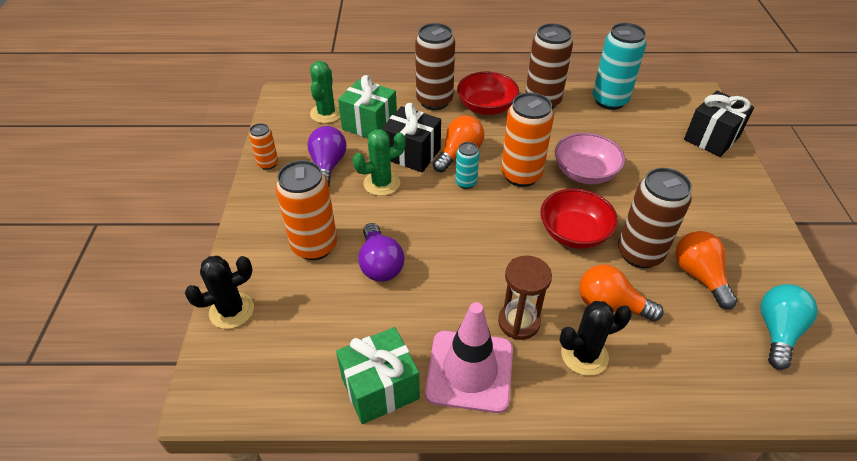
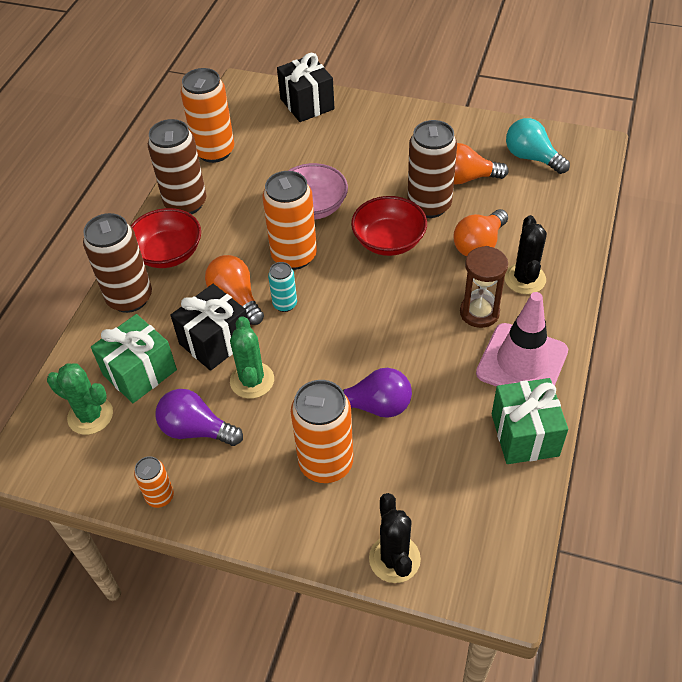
camera: 70 degrees left, 5 degrees up
(609, 101) = (214, 151): turquoise can -> orange can

